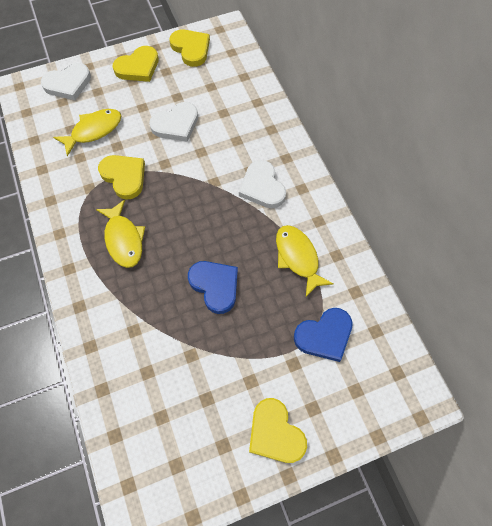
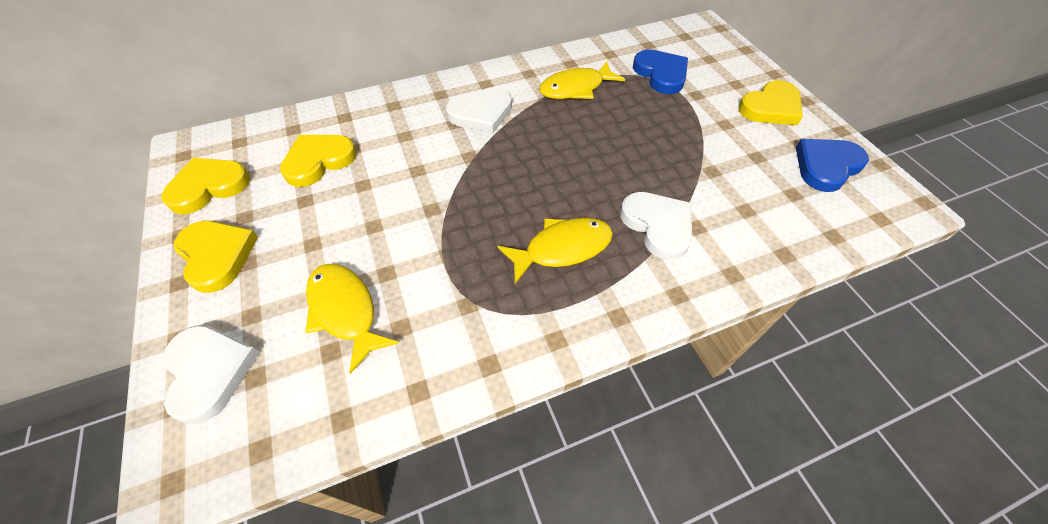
camera: 90 degrees left, 10 degrees down
(124, 177) = (450, 257): yellow heart -> yellow heart (318, 161)
(176, 124) = (360, 199): white heart -> white heart (658, 225)
(215, 286) = (620, 152): blue heart -> blue heart (826, 166)

